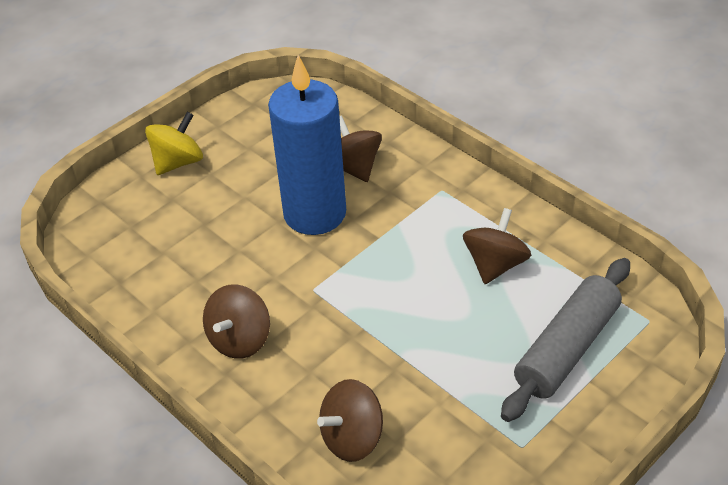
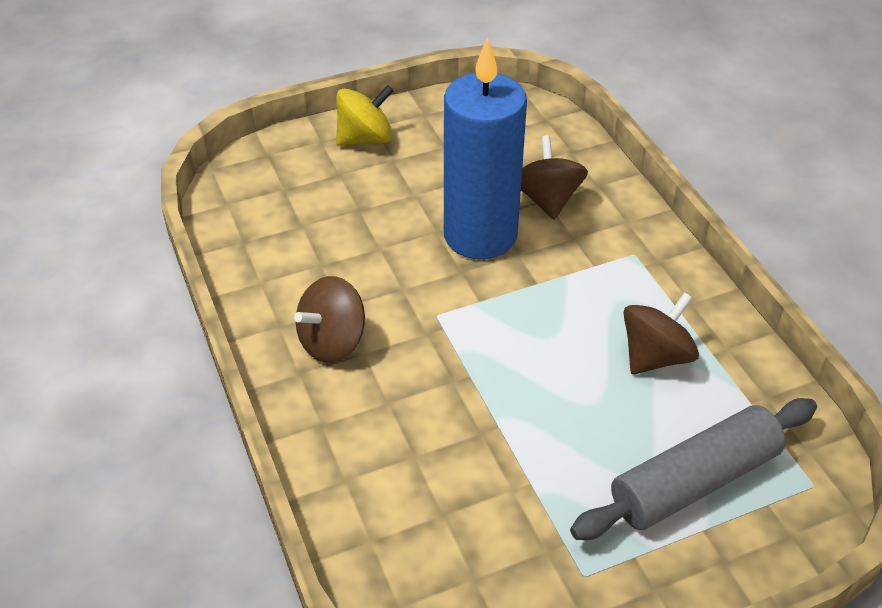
camera: 20 degrees right, 0 degrees up
(352, 437) = (396, 491): brown spinning top -> none

